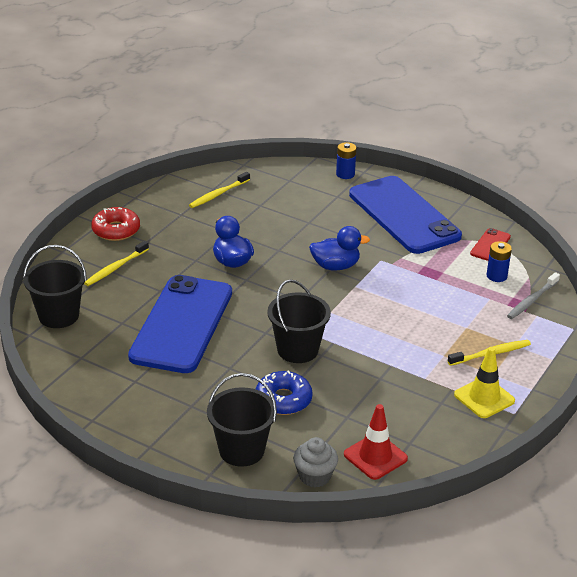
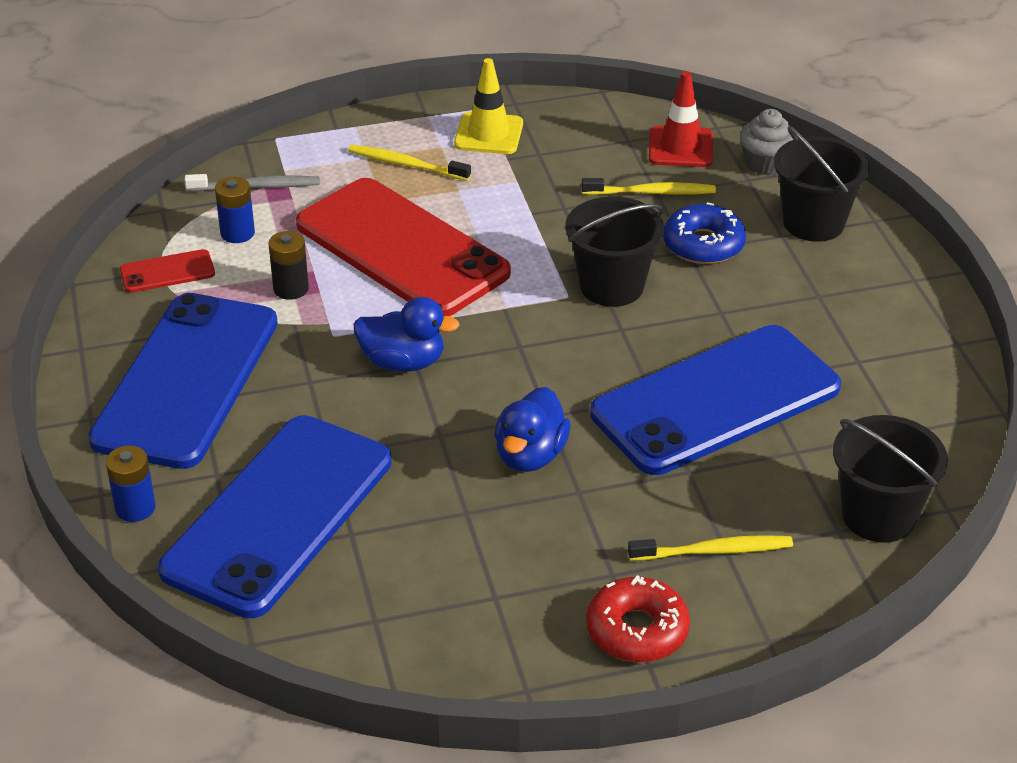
camera: 135 degrees left, 5 degrees up
(218, 194) = (384, 600): yellow toothbrush -> yellow toothbrush (652, 192)
(294, 197) = (278, 515): none -> blue phone
(335, 266) = (403, 362): blue duck -> blue duck turned 150 degrees clockwise
(418, 311) = (401, 249): none -> red phone
(431, 267) = (291, 289): none -> black battery

